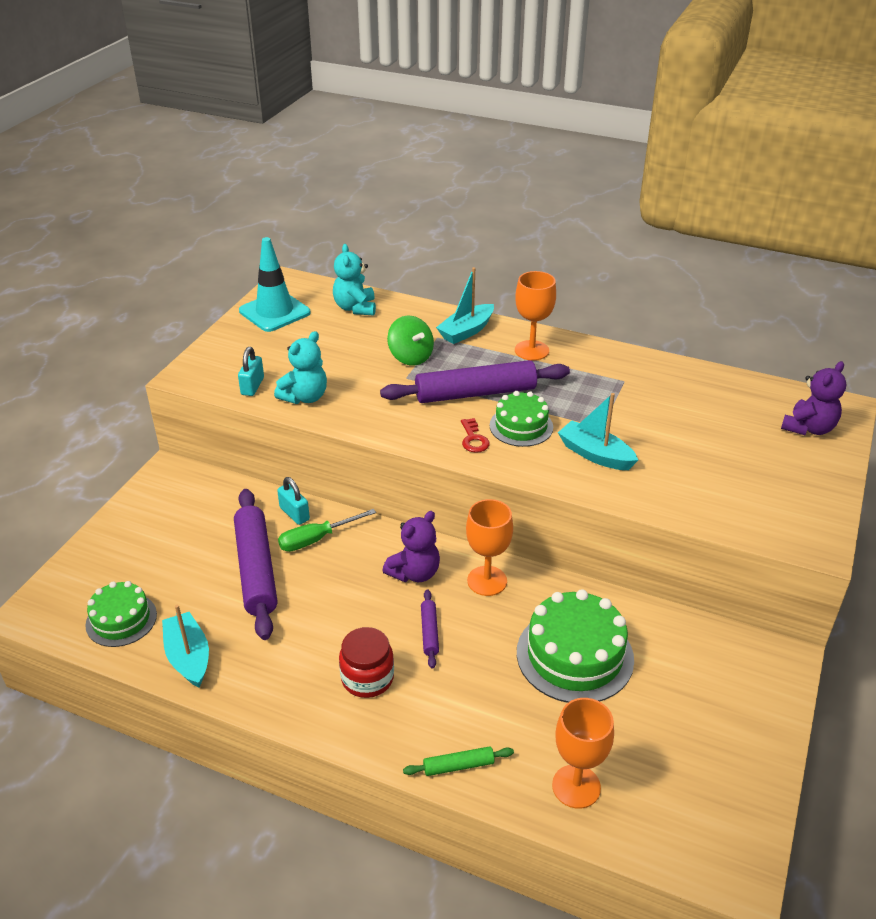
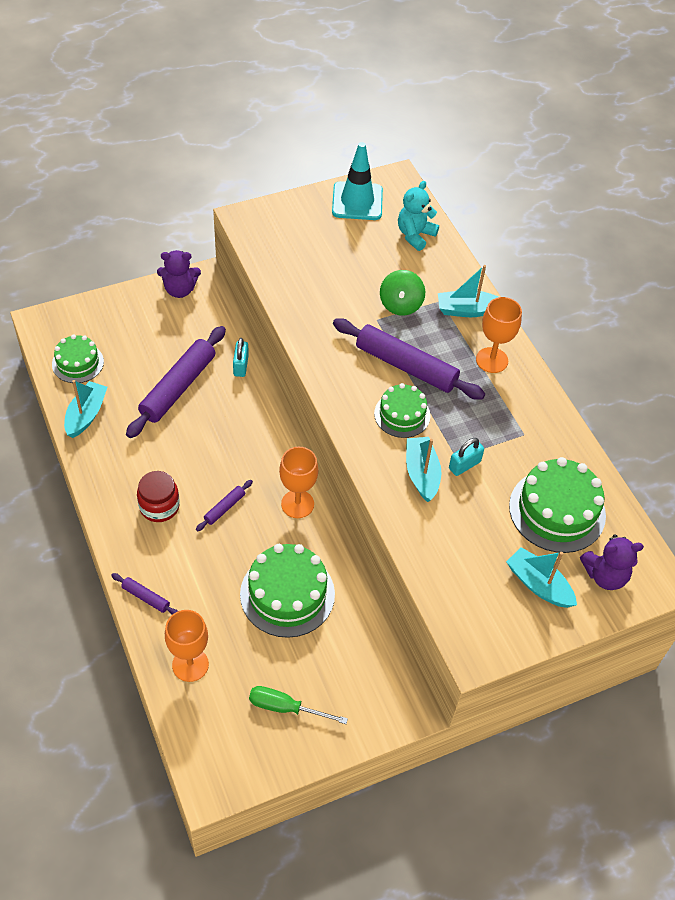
camera: 40 degrees right, 15 degrees up
(252, 386) = (273, 256): turquoise padlock -> turquoise padlock (464, 465)
(305, 397) = (294, 288): turquoise teddy bear -> none
(316, 539) = (233, 394): green screwdriver -> green screwdriver (285, 708)
(414, 573) = (262, 463): purple teddy bear -> purple teddy bear (180, 290)
(458, 765) = (146, 597): green rolling pin -> purple rolling pin
(473, 439) = (358, 400): red key -> none
(718, 411) = (557, 510): none -> green cake
(781, 466) = (538, 584): none -> turquoise boat

